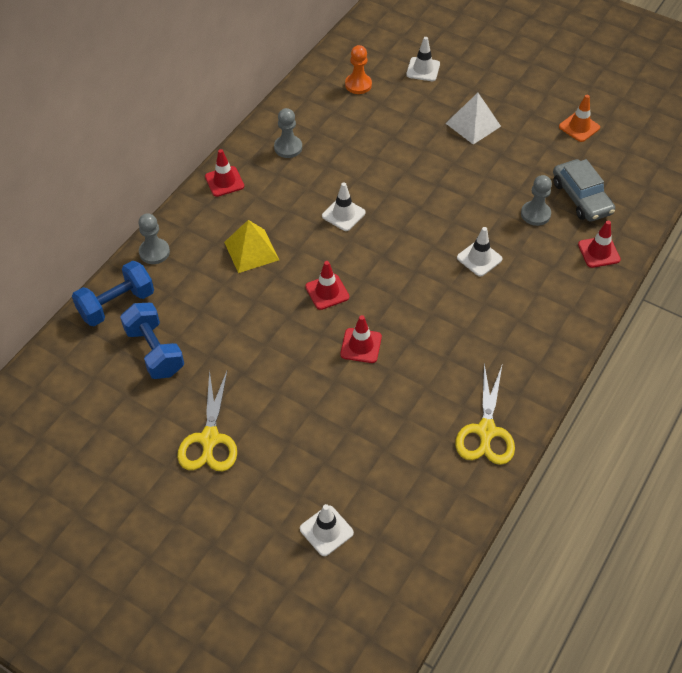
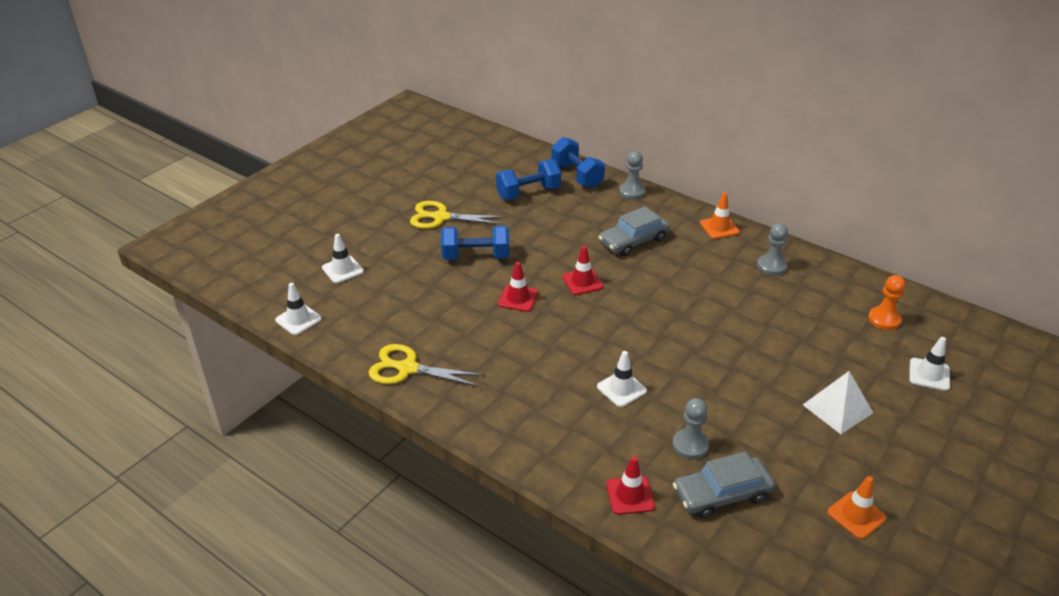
camera: 95 degrees right, 15 degrees down
(224, 181) = (719, 227): red traffic cone -> orange traffic cone
(251, 250) = (633, 241): yellow pyramid -> grey car
(289, 392) = (476, 256): none -> blue dumbbell
(343, 214) = (681, 297): white traffic cone -> white traffic cone (298, 319)

